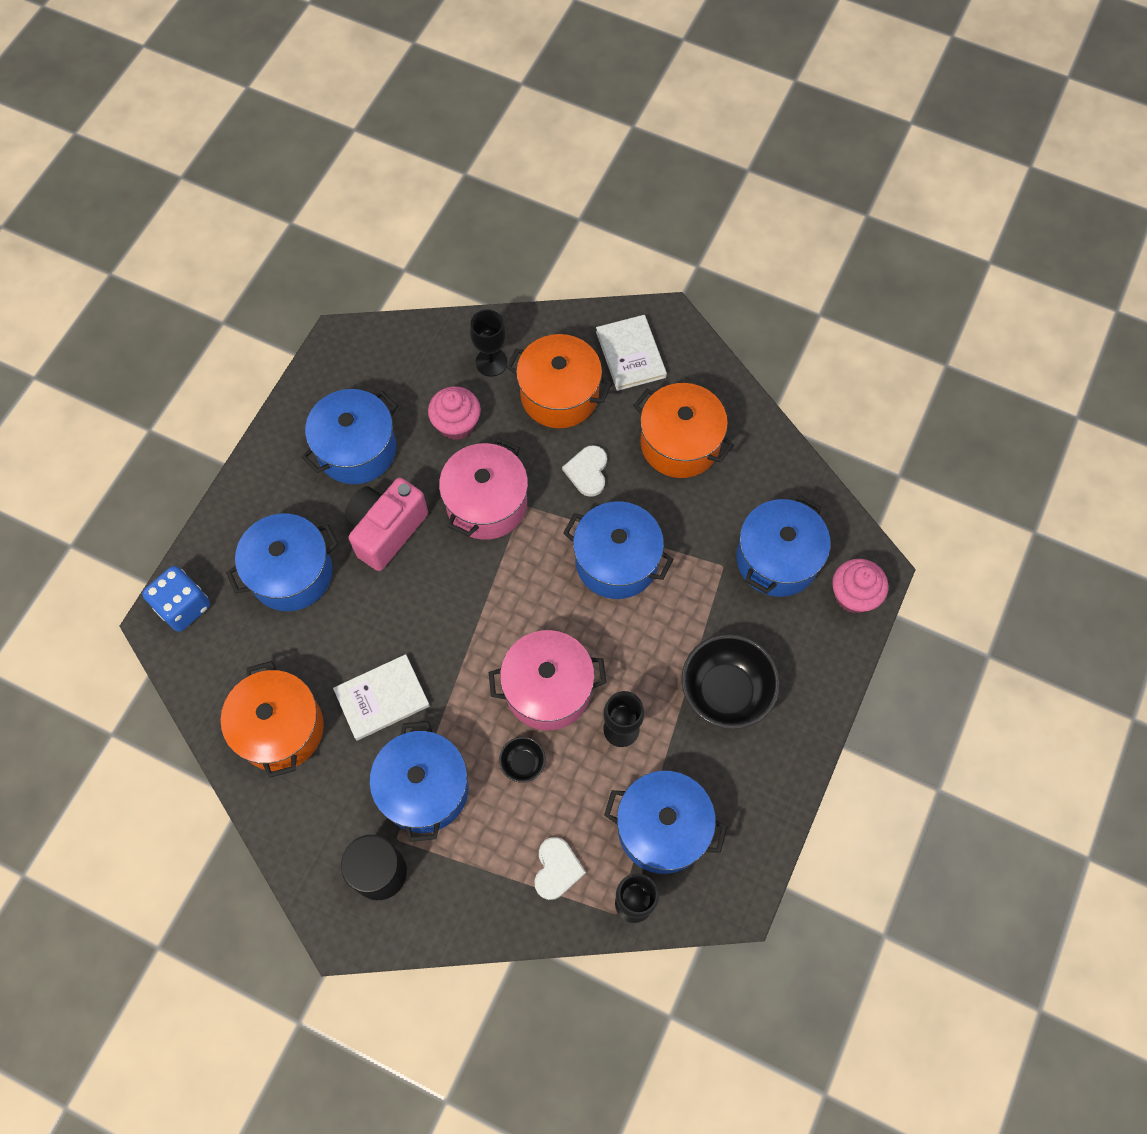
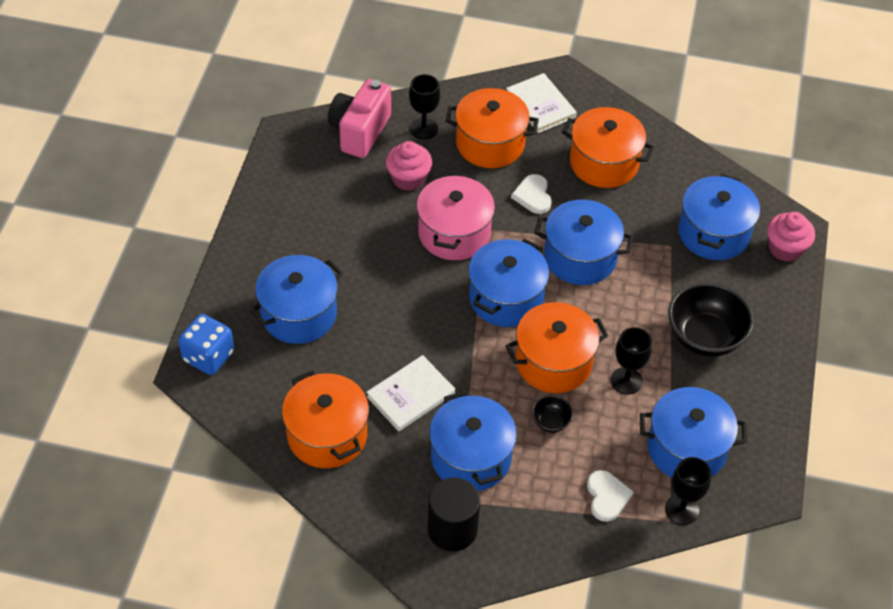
camera: 15 degrees left, 15 degrees down
(356, 449) = (327, 211): blue pot -> blue pot (506, 298)
(386, 530) = (373, 267): pink camera -> pink camera (359, 131)
(548, 689) = (553, 362): pink pot -> orange pot

